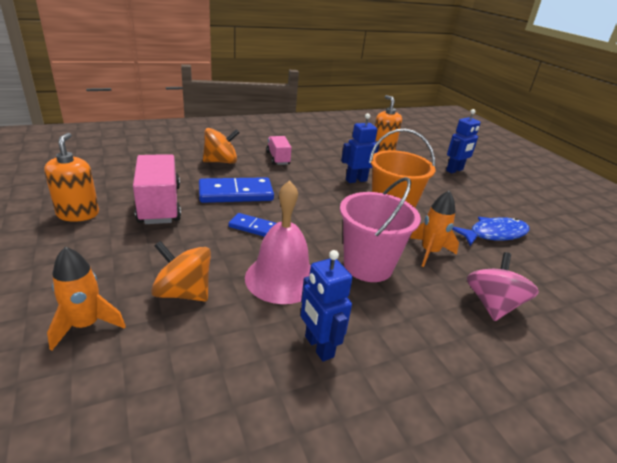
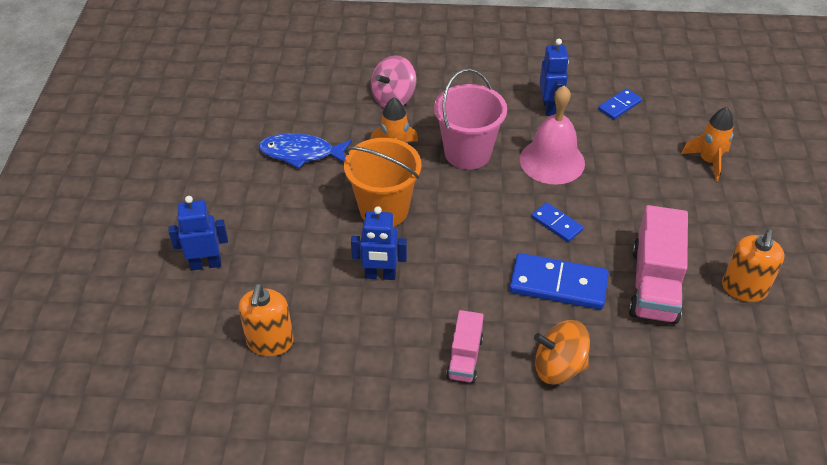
camera: 150 degrees left, 15 degrees up
(183, 292) = (637, 169): orange spinning top -> none
(222, 382) = (619, 106): none -> blue domino

